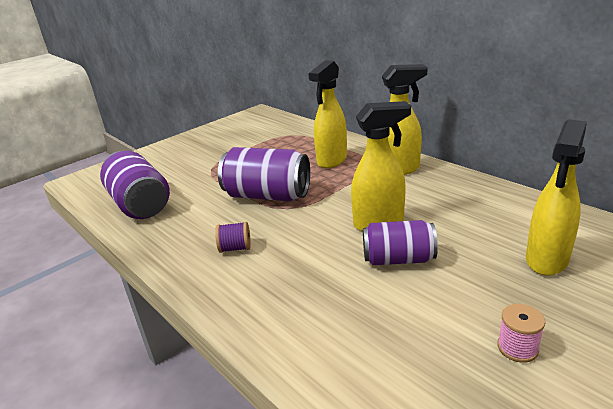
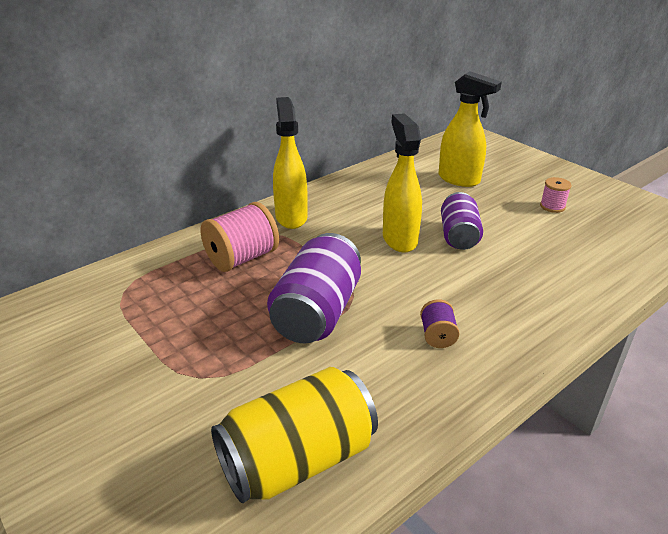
camera: 90 degrees left, 5 degrees up
(140, 204) = (298, 459): purple can -> yellow can
(331, 161) = (242, 258): yellow spray bottle -> pink spool

